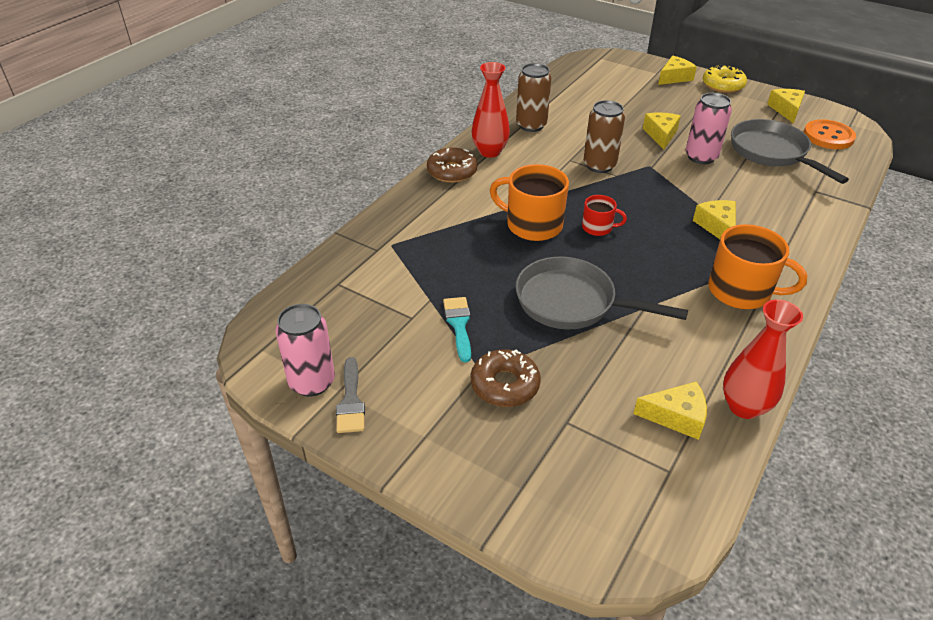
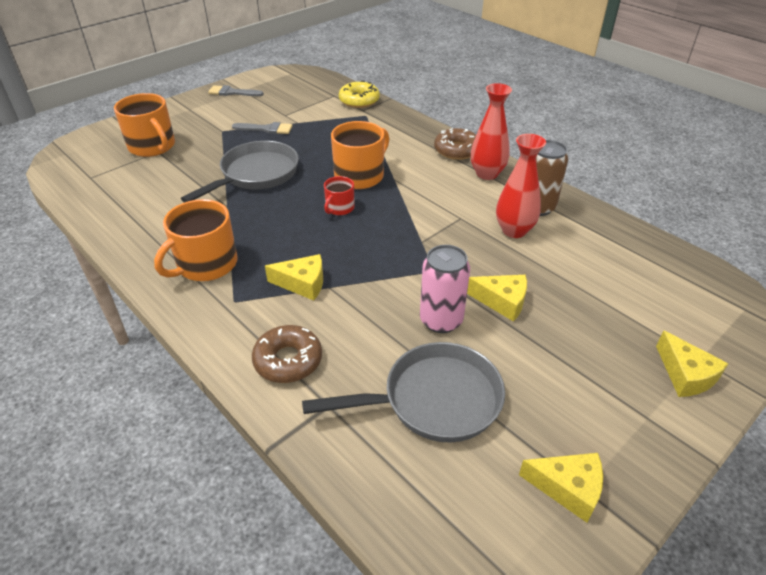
camera: 105 degrees right, 0 degrees up
(312, 382) = (255, 84): pink can -> none
(459, 325) = (266, 129): turquoise brush -> grey brush
(505, 385) = (203, 136): brown donut -> brown donut (288, 360)
(557, 434) = (152, 146): none -> orange mug
(599, 165) = (444, 234): brown can -> none
(676, 416) = (122, 191): yellow cheese -> none
(723, 85) = (663, 431): yellow donut -> yellow donut (359, 100)
(744, 407) = (101, 221): red vase -> red vase (514, 230)
(828, 136) = (467, 507): orange button -> none

